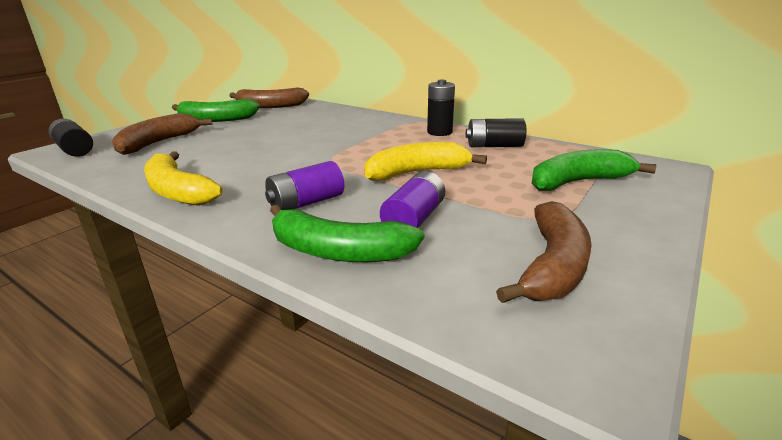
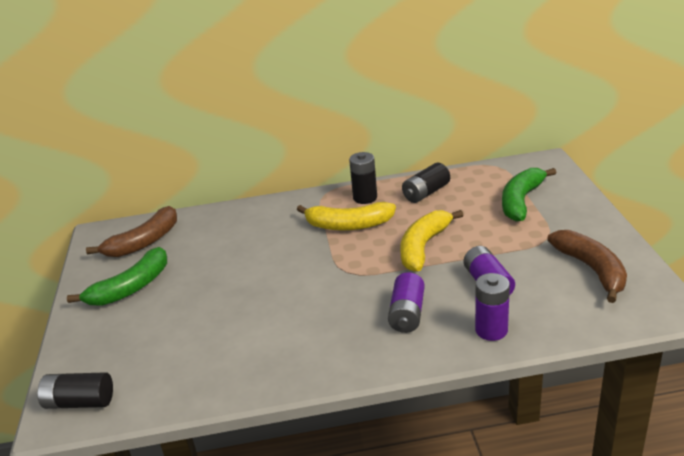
camera: 40 degrees left, 5 degrees up
(159, 143) = (149, 343): brown banana -> none
(178, 191) = (298, 365): yellow banana -> yellow banana (348, 225)
(338, 251) = (491, 330): green banana -> purple battery

